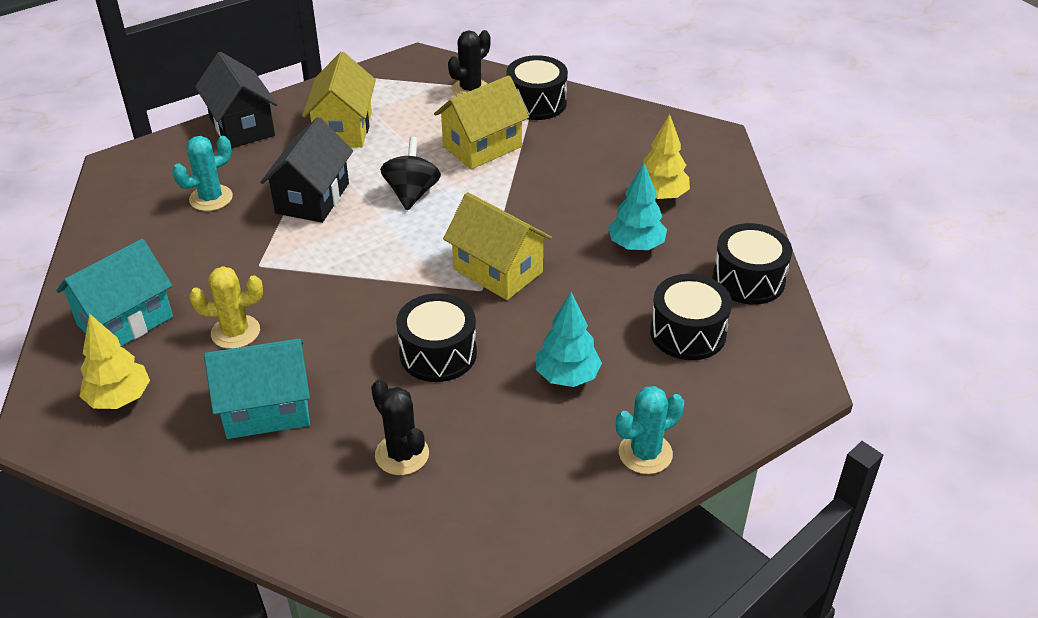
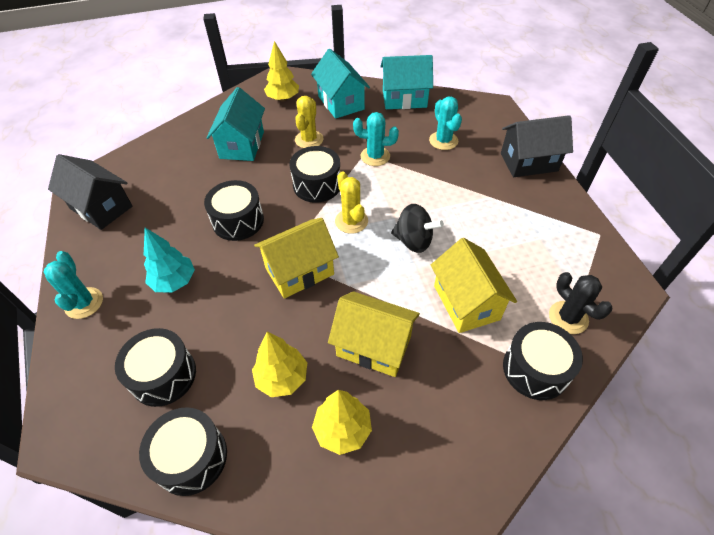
camera: 110 degrees right, 10 degrees up
(107, 252) = (404, 99): none -> turquoise house
(261, 254) = (375, 156): none -> turquoise cactus
(312, 198) = (426, 187): black house -> black house (101, 207)
(339, 296) = (317, 185): none -> black drum
(343, 129) = (515, 216): yellow house -> yellow house (374, 346)
(398, 248) = (351, 221): none -> yellow cactus
(402, 454) = (172, 190): black cactus -> none
(636, 246) = (282, 378): turquoise tree -> yellow tree

